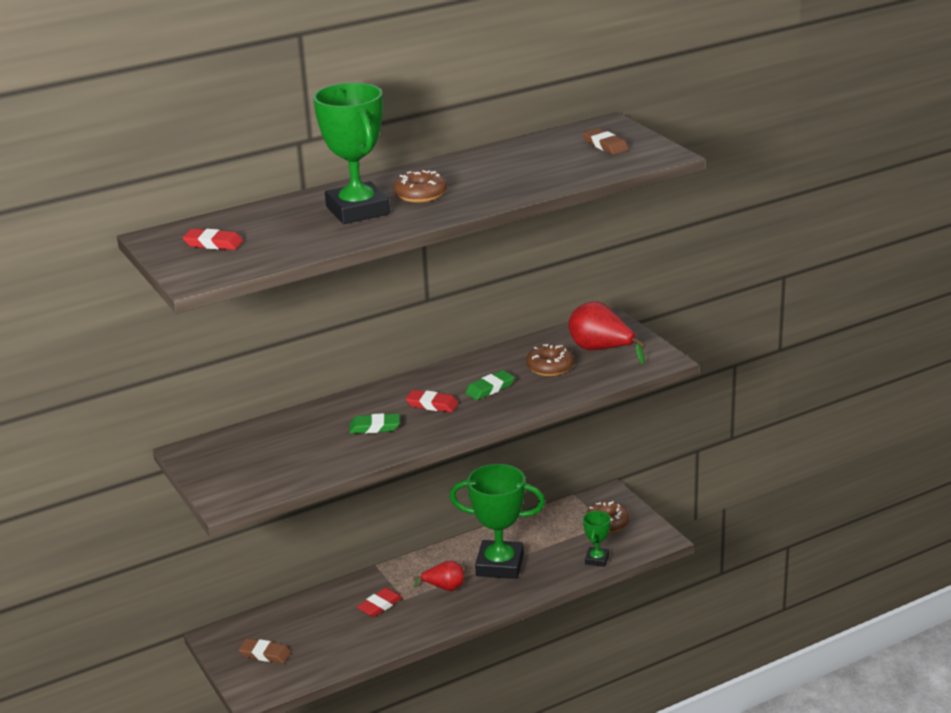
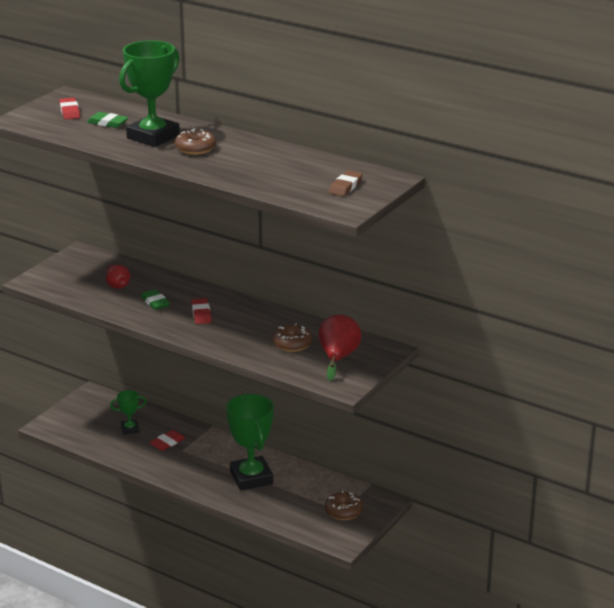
camera: 60 degrees right, 0 degrees up
(265, 654) = (86, 416): brown eraser -> none
(380, 605) = (167, 443): red eraser -> red eraser turned 60 degrees counterclockwise
(444, 587) = (206, 462): red pear -> red pear (117, 285)
(490, 388) = (241, 329): green eraser -> green eraser (107, 123)
(597, 559) = (291, 520): green trophy -> green trophy (130, 429)

